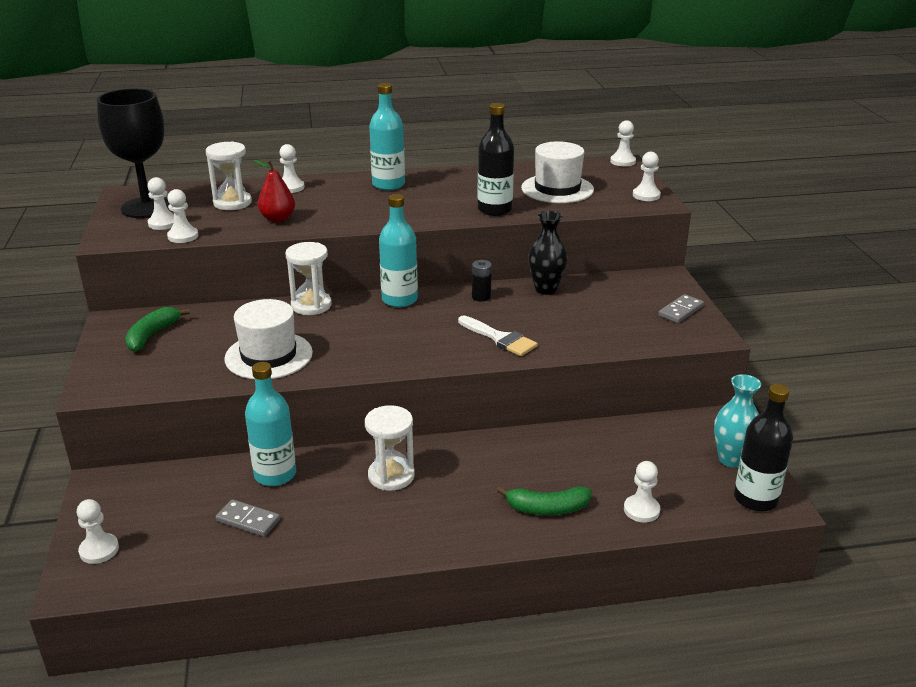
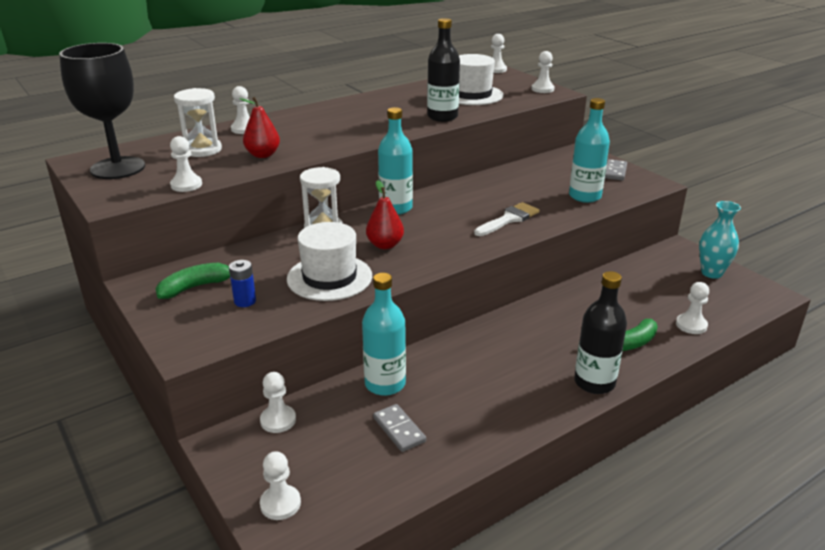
camera: 25 degrees left, 0 degrees up
(152, 335) = (195, 287): green banana -> green banana turned 60 degrees clockwise
(163, 223) = (152, 178): white pawn -> white pawn (278, 420)
(178, 359) = (245, 301): none -> blue battery
(248, 520) = (399, 430): grey domino -> grey domino turned 60 degrees clockwise
(350, 336) = (385, 245): none -> red pear
(388, 185) = (330, 113): turquoise bottle -> turquoise bottle (585, 196)
(391, 476) = (485, 355): white hourglass -> none
(481, 297) = (459, 192): black battery -> none
(500, 338) = (509, 219): white brush -> white brush turned 60 degrees counterclockwise
(546, 289) = (503, 177): black vase -> none
(755, 499) = (753, 295): black bottle -> black bottle (594, 382)

